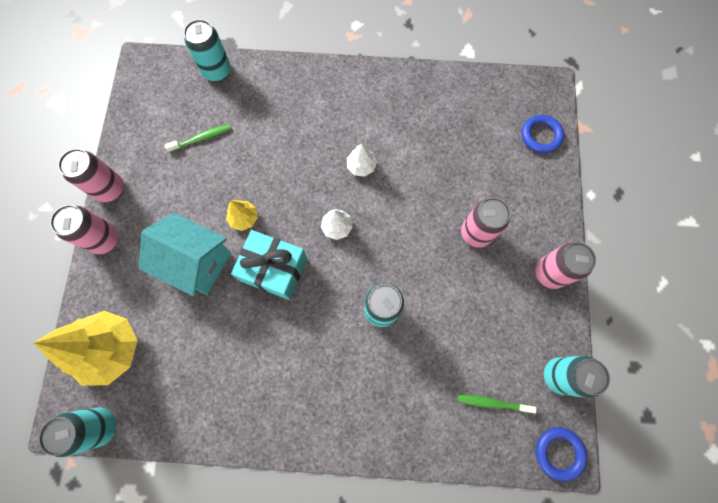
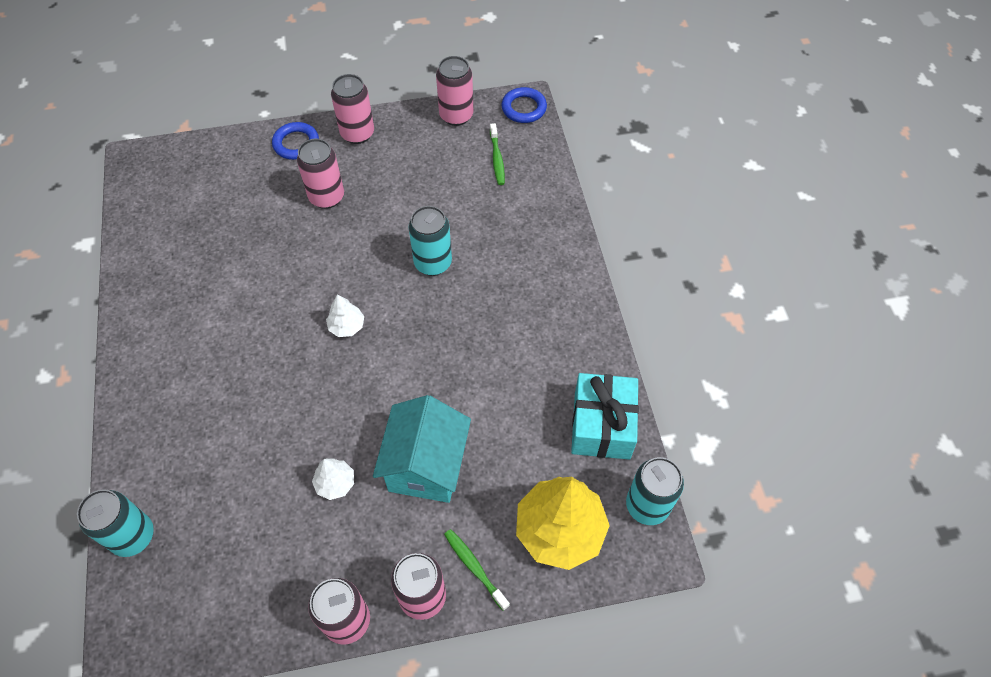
camera: 105 degrees left, 15 degrees down
(201, 138) = (248, 521): green toothbrush -> green toothbrush (474, 567)
(244, 218) = (356, 429): yellow tree -> none
(274, 269) = (413, 377): turquoise gift -> turquoise gift (602, 425)
(361, 166) = (262, 319): white tree -> white tree (335, 483)
(541, 136) = (199, 159): blue ring -> blue ring (296, 144)
(559, 375) = (456, 115): turquoise can -> pink can

